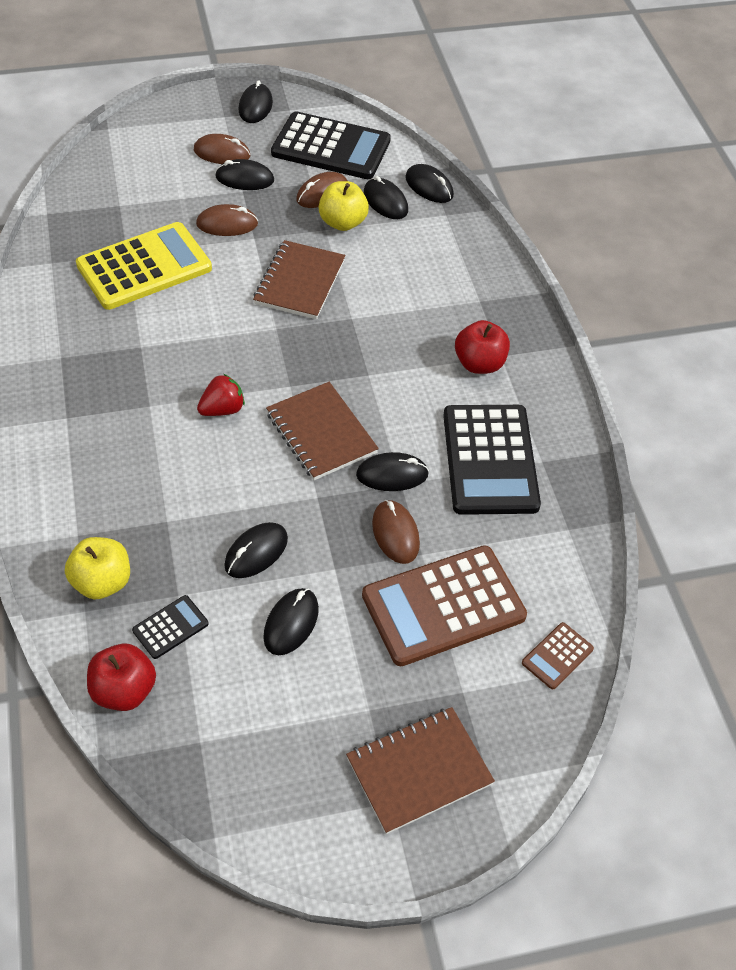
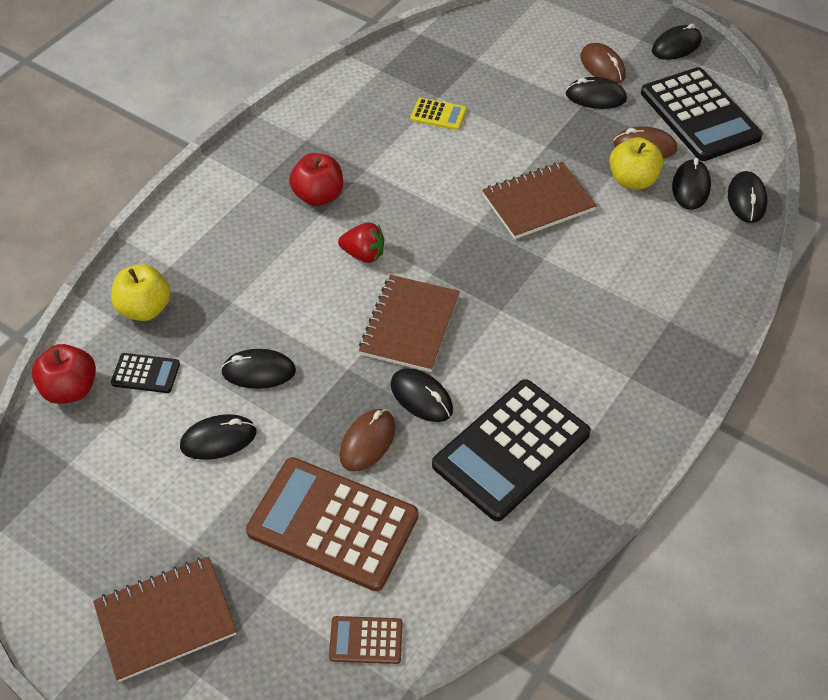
camera: 50 degrees right, 0 degrees up
(144, 267) = (438, 115): yellow calculator -> yellow calculator, size x0.45
(227, 224) = (538, 122): brown mouse -> none
(244, 179) = (595, 97): black mouse -> black mouse turned 45 degrees counterclockwise
(419, 771) = (166, 620): brown notebook -> brown notebook turned 45 degrees counterclockwise
(479, 364) = (602, 369): red apple -> red apple (318, 196)

